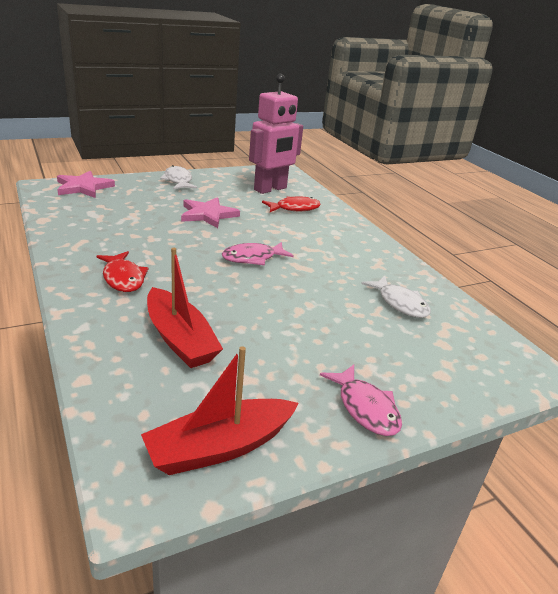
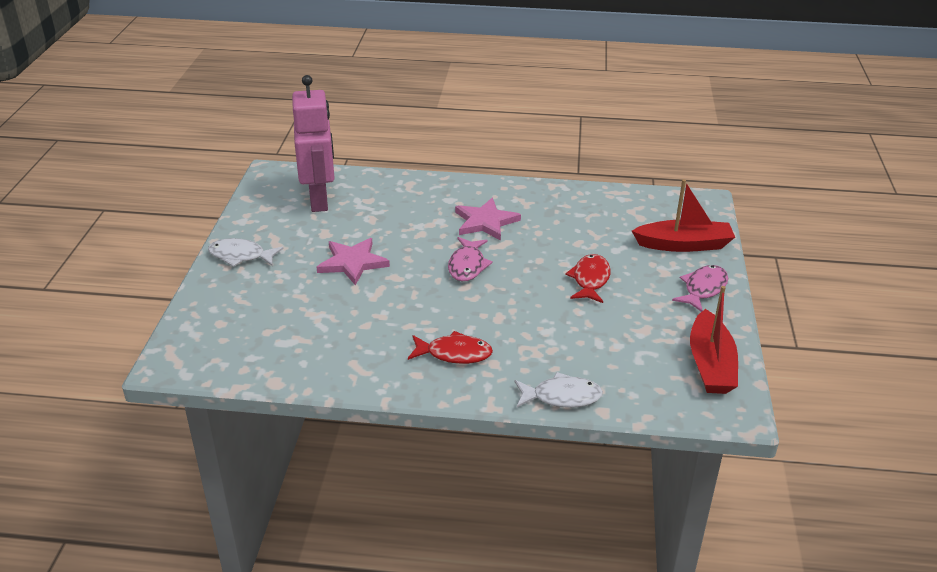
camera: 55 degrees left, 5 degrees up
(83, 187) = (200, 333): pink star -> pink star (485, 222)
(180, 339) = (576, 347): red boat -> red boat (684, 245)
(294, 208) = (380, 203): red fish -> red fish (590, 280)
(365, 408) = (703, 289): pink fish -> pink fish turned 60 degrees counterclockwise
(400, 303) = (591, 219): white fish -> white fish (562, 397)

